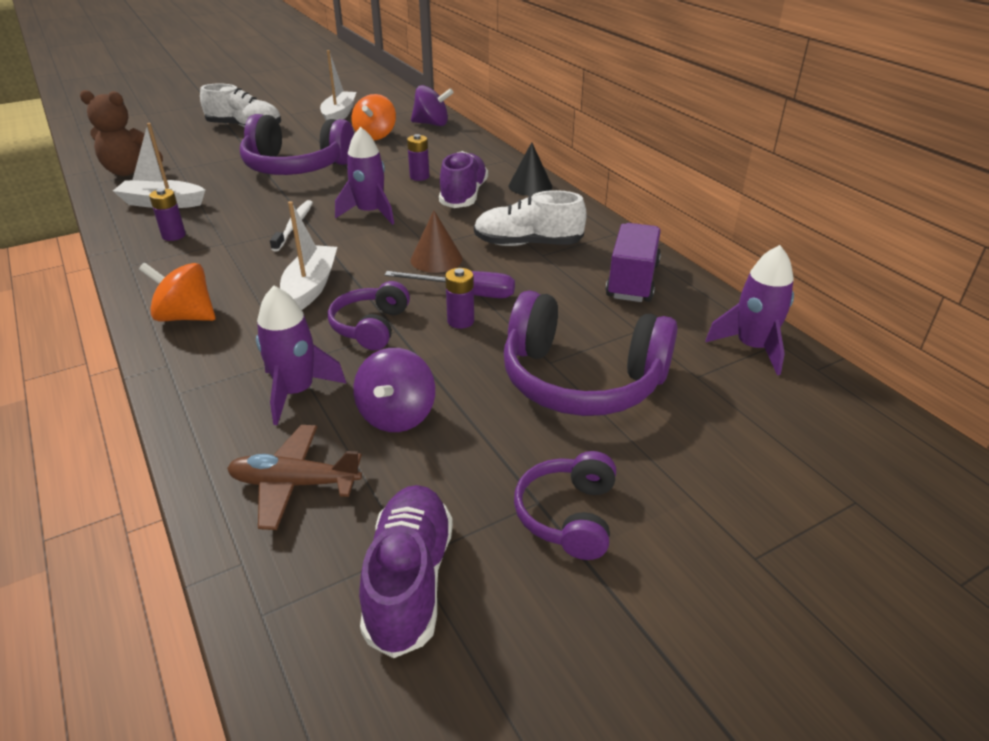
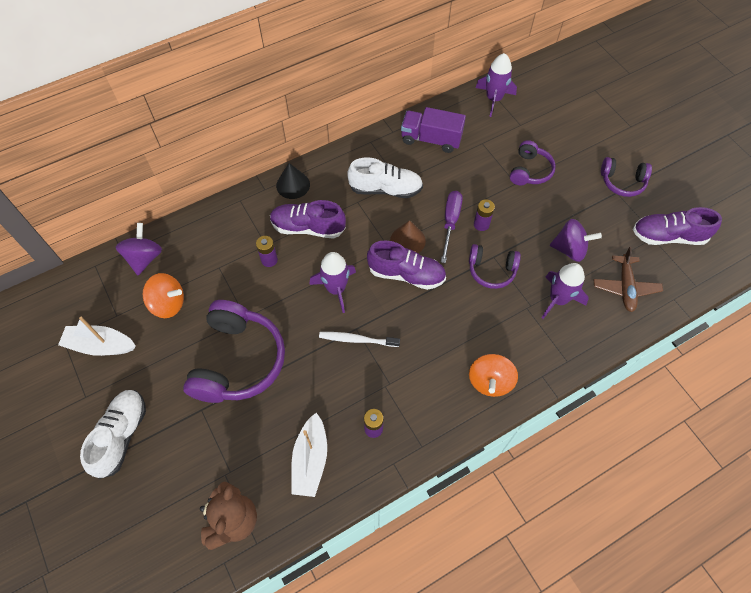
camera: 90 degrees left, 25 degrees up
(311, 287) = (448, 311): white boat -> none
(380, 257) = (406, 274): none -> purple shoe
(527, 244) = (385, 189): white shoe -> white shoe turned 90 degrees counterclockwise
(581, 380) = (530, 171): purple headphones -> purple headphones, size x0.54

